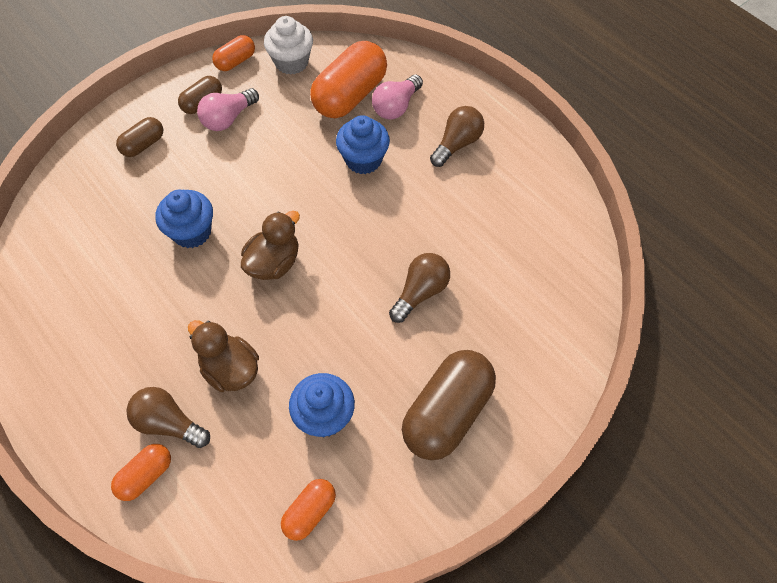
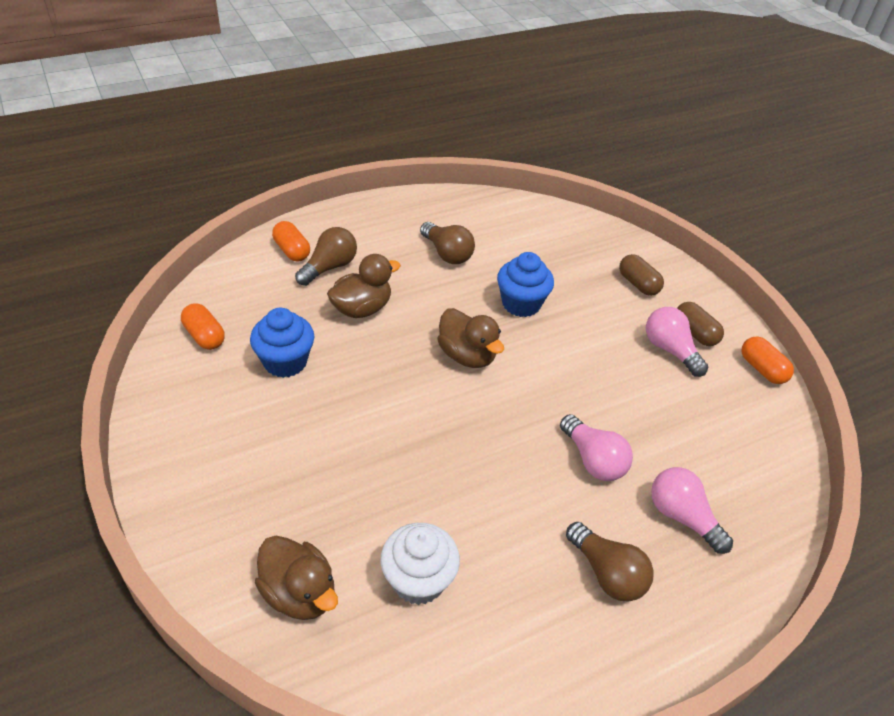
camera: 100 degrees right, 15 degrees down
(291, 62) = (763, 421): white cupcake -> white cupcake (418, 580)
(350, 95) = (703, 469): orange capsule -> none
(363, 160) = (593, 460): blue cupcake -> pink light bulb
(420, 292) = (389, 470): brown light bulb -> brown light bulb (447, 253)
(447, 413) = (238, 456): brown capsule -> none
(547, 321) = (299, 593): none -> brown duck

